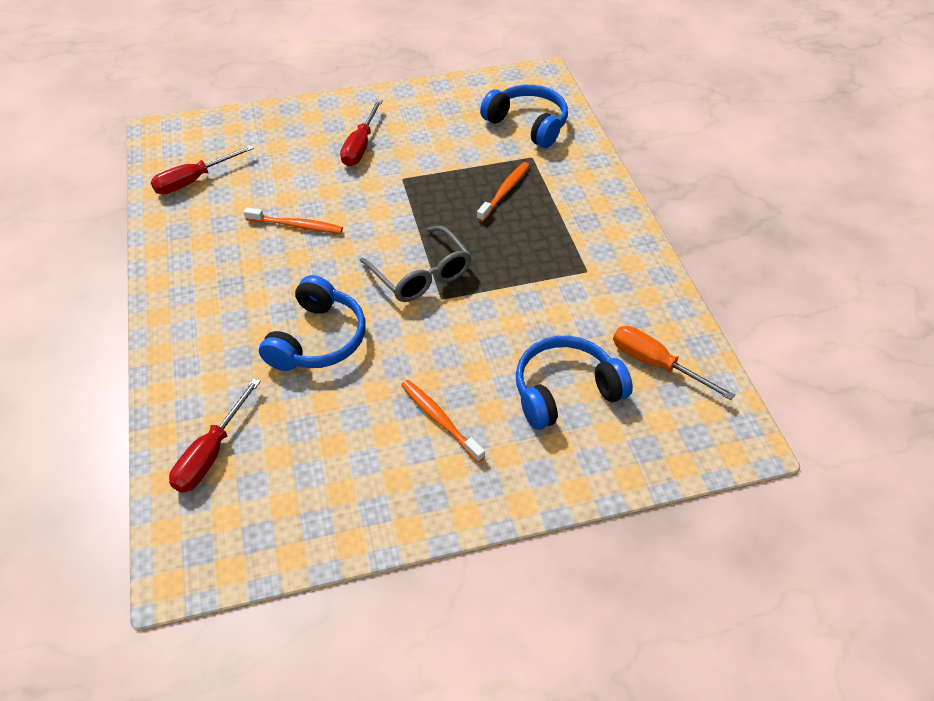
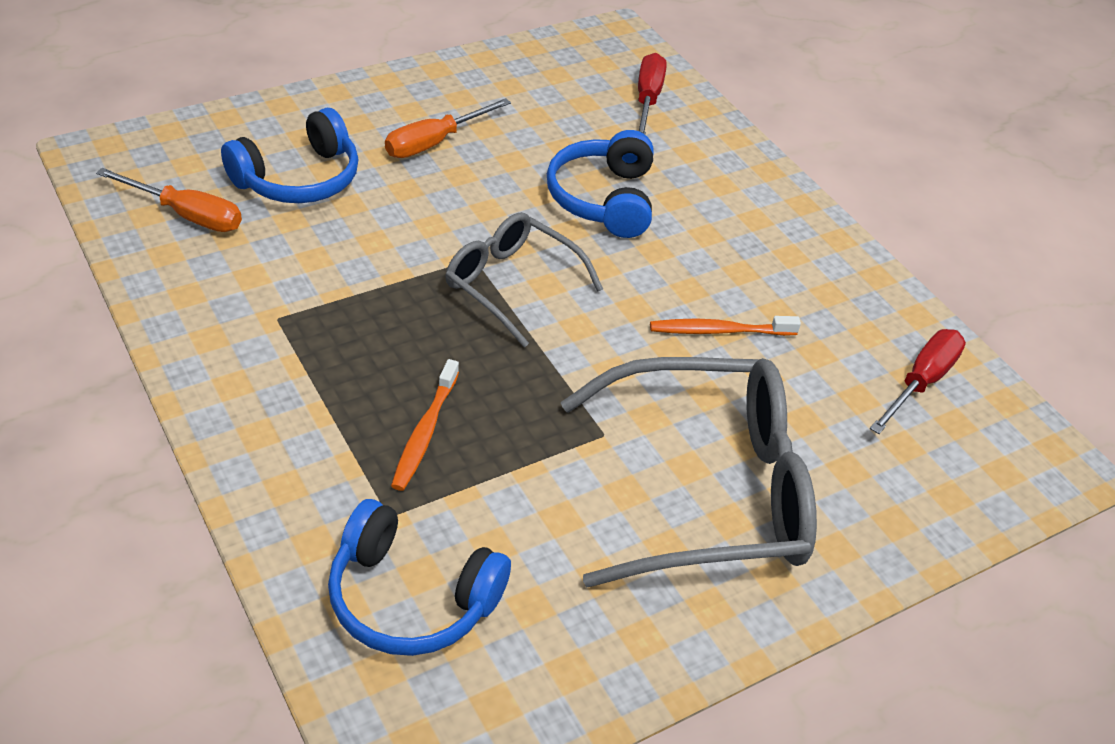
camera: 160 degrees right, 5 degrees down
(360, 146) = (707, 490): red screwdriver -> grey glasses
(440, 419) = (434, 142): orange toothbrush -> orange screwdriver

